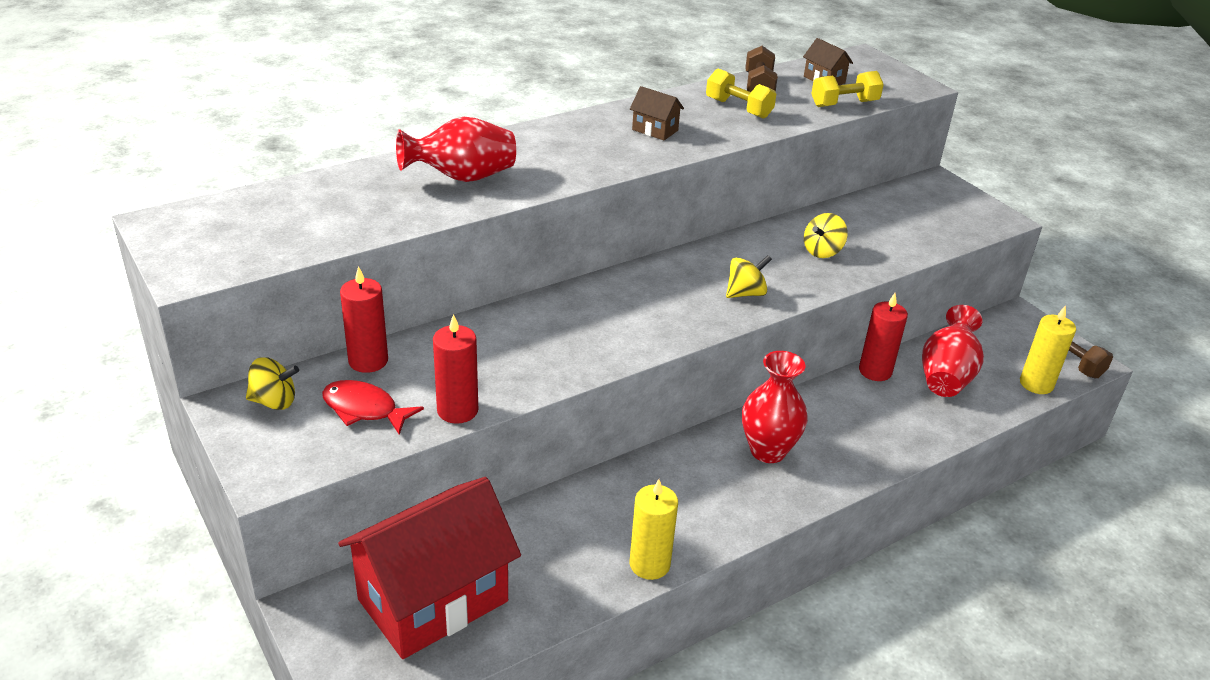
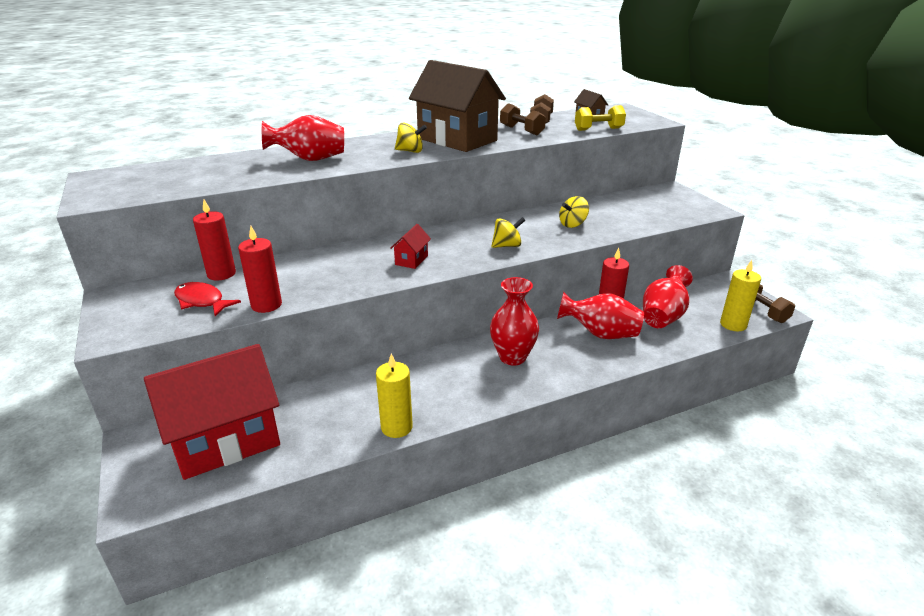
camera: 10 degrees right, 5 degrees down
(274, 401) = (143, 294): yellow spinning top -> yellow spinning top (410, 151)
(624, 324) = (411, 260): none -> red house
(655, 130) = (457, 139): brown house -> brown house, size x2.48
(738, 108) = (521, 130): yellow dumbbell -> brown dumbbell
(872, 408) = (600, 334): none -> red vase

